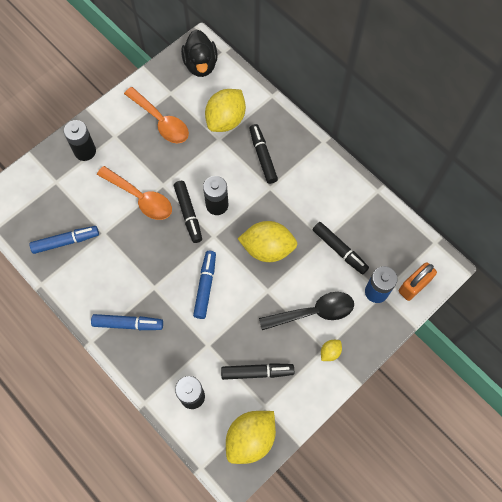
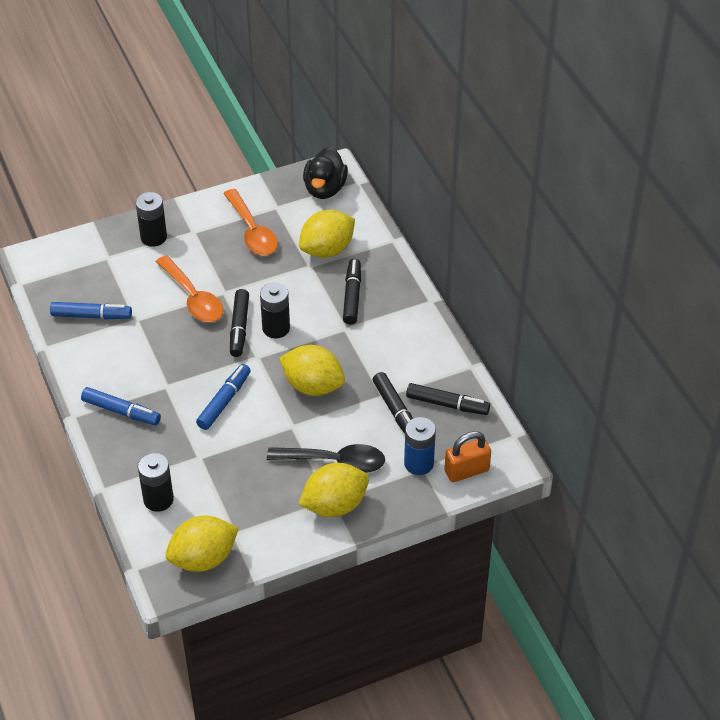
camera: 20 degrees right, 20 degrees down
(257, 372) = (242, 499): black marker -> black marker (447, 404)
(330, 352) = (334, 505): yellow lemon -> yellow lemon, size x2.21

